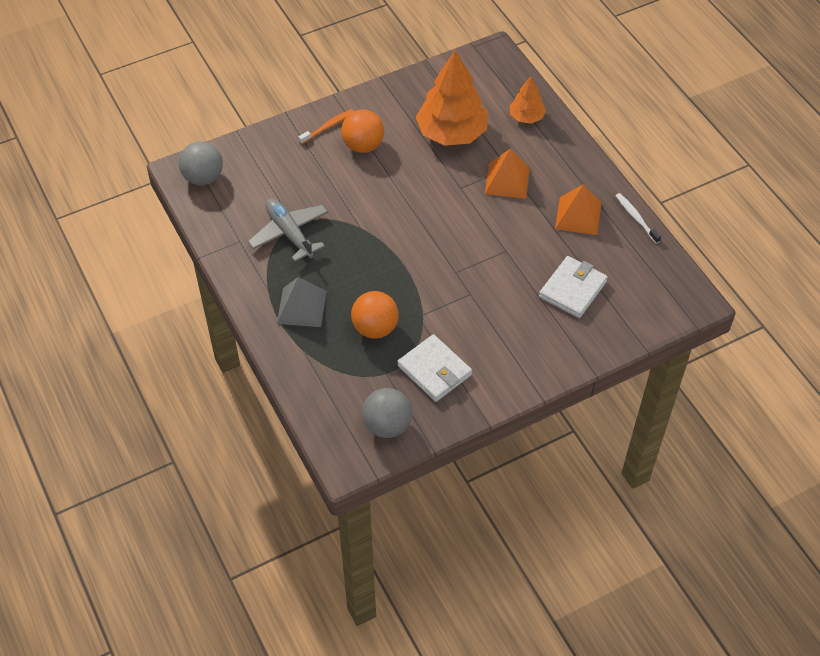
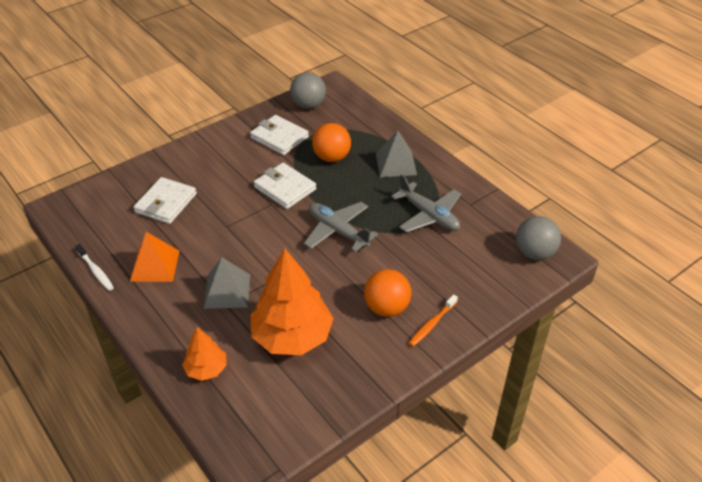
camera: 170 degrees right, 10 degrees down
(390, 228) = (338, 231): none -> grey plane
(437, 290) = (285, 188): none -> white wallet
(507, 180) = (227, 291): orange pyramid -> grey pyramid

